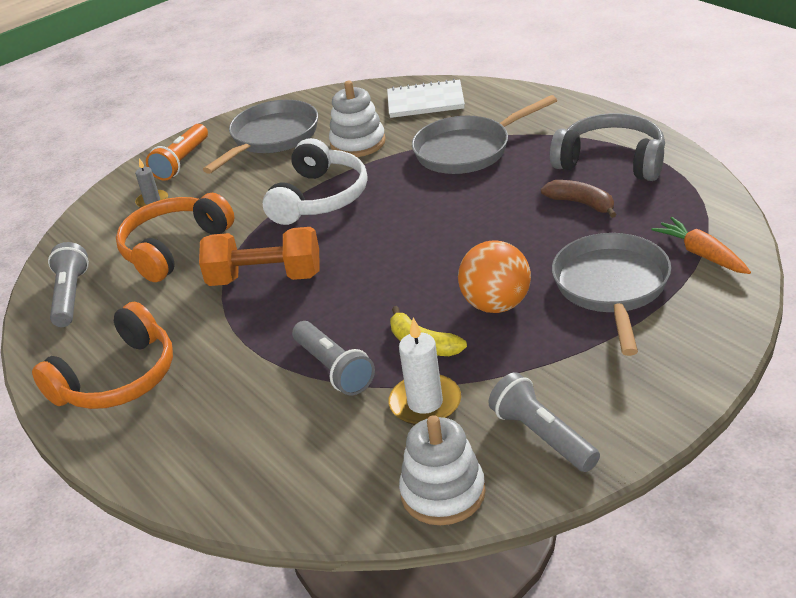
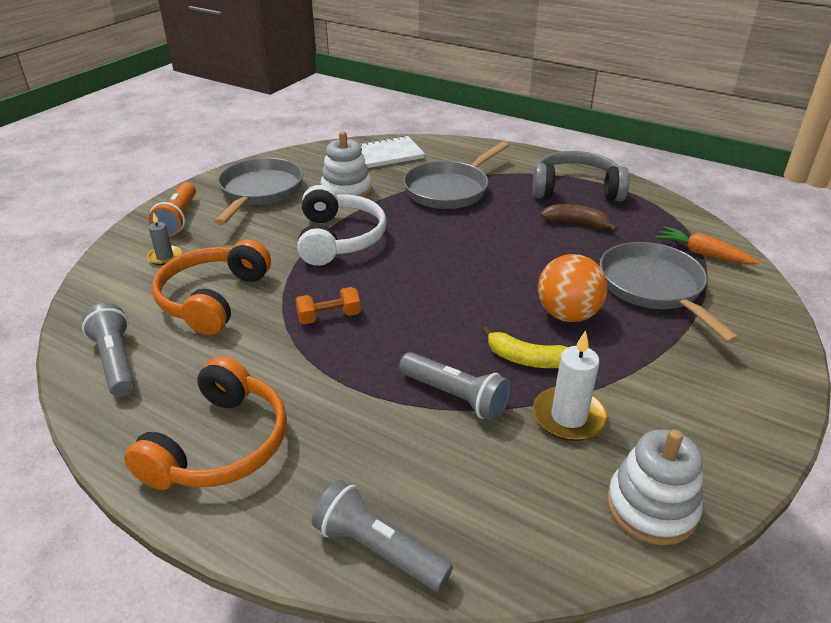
camera: 25 degrees left, 0 degrees up
(265, 278) = (329, 317): orange dumbbell -> orange dumbbell, size x0.54
(542, 436) = (699, 430): grey flashlight -> grey flashlight (378, 549)

